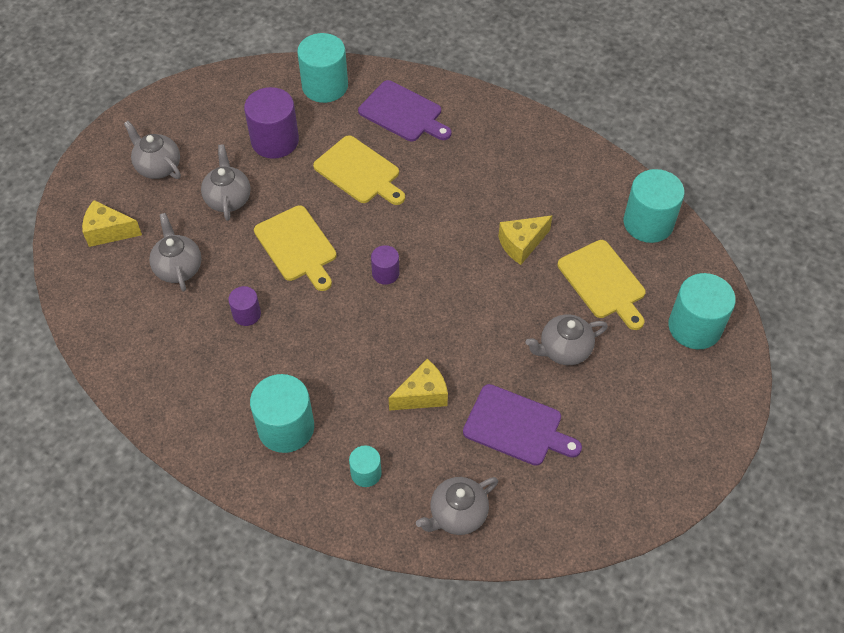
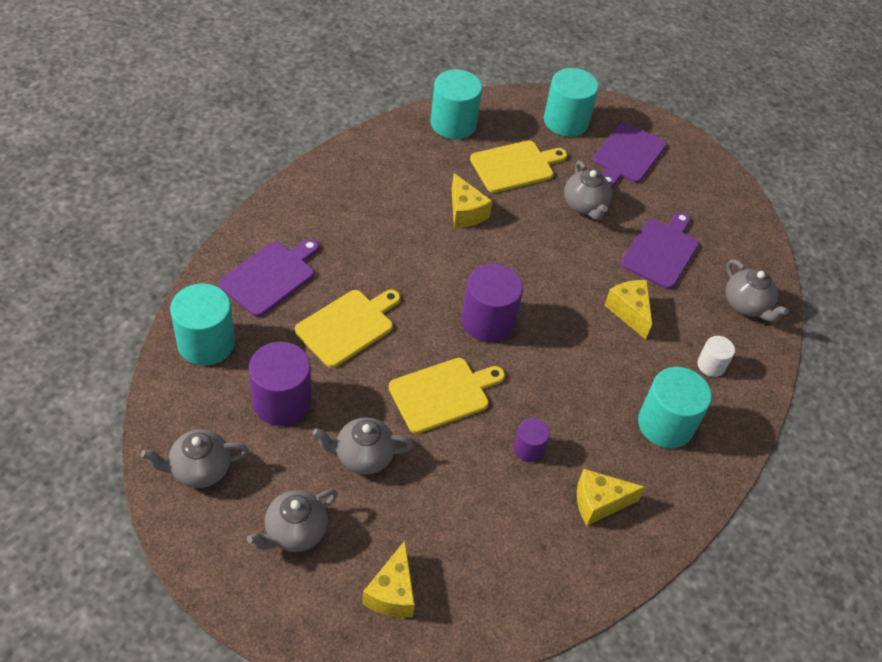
camera: 90 degrees left, 5 degrees down
(178, 268) = (458, 514): grey teapot -> grey teapot (199, 469)
(195, 371) = (599, 502): none -> yellow cheese
(366, 473) = (711, 365): turquoise cylinder -> white cylinder
(385, 273) = (487, 321): purple cylinder -> purple cylinder, size x1.89
(661, 392) = (627, 155): none -> purple cutting board

